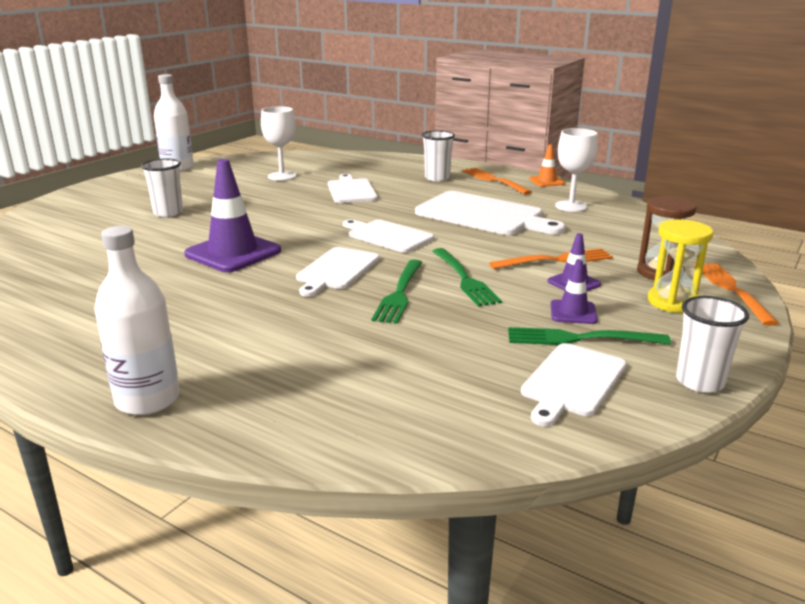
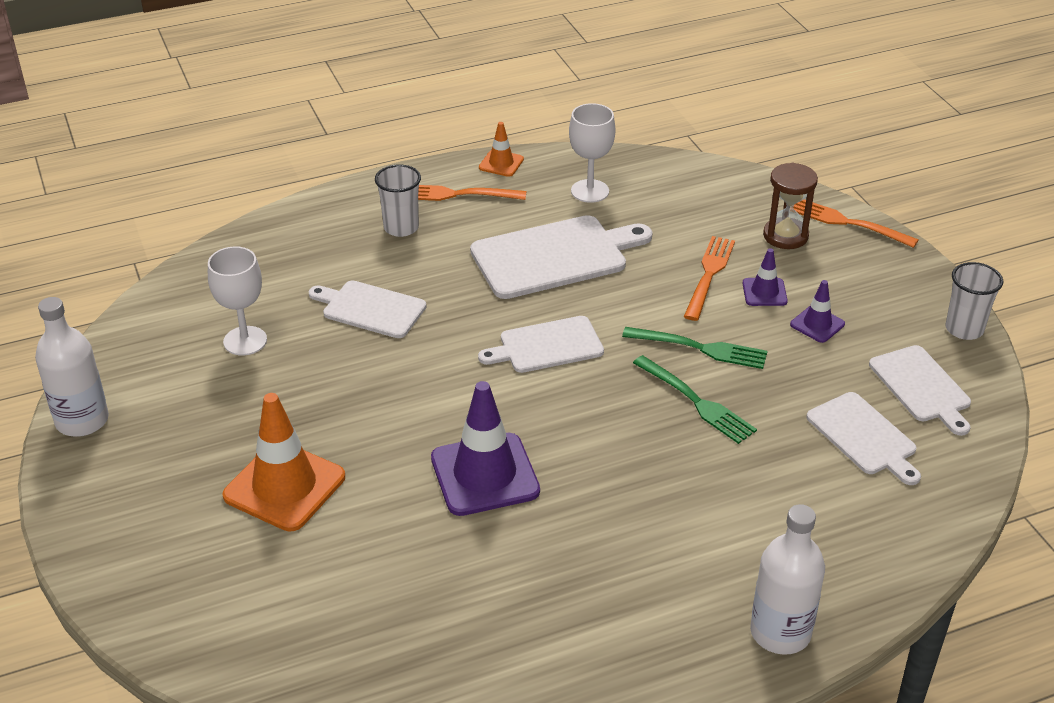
camera: 55 degrees left, 15 degrees up
(168, 213) = (284, 486): white cup -> orange traffic cone
(336, 270) = (605, 419): white cutting board -> white cutting board (864, 437)
(580, 338) = (862, 346): green fork -> none
(672, 302) = (842, 264): yellow hourglass -> none

